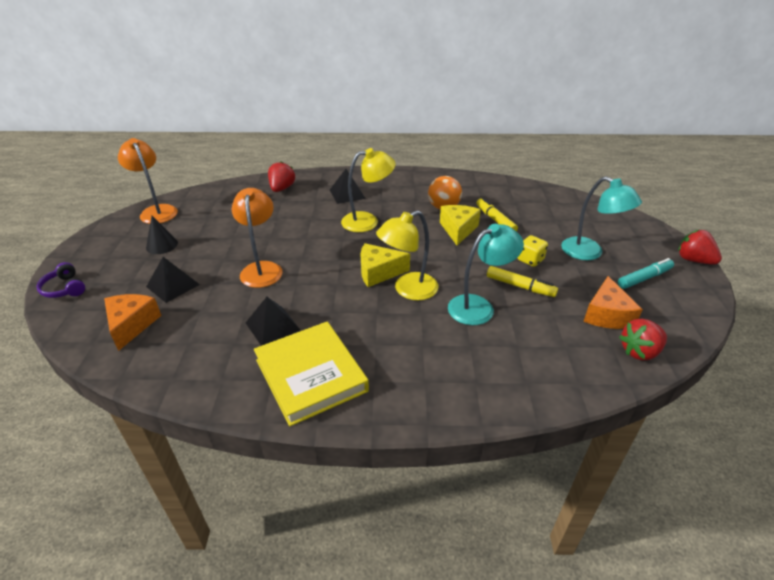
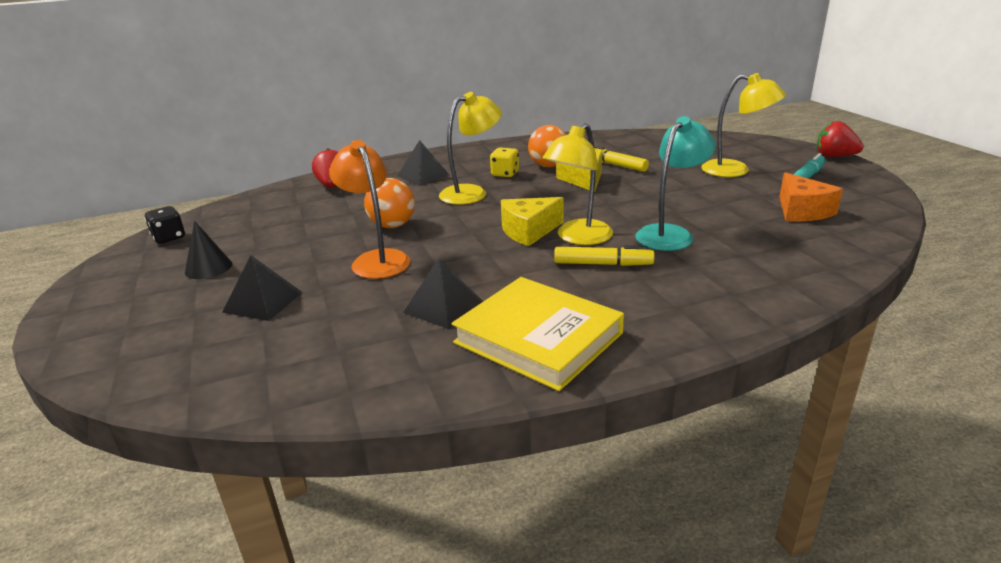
camera: 20 degrees left, 10 degrees down
(64, 288) = (86, 344): purple headphones -> none
(132, 325) = (236, 354): orange cheese -> none
(156, 211) = (169, 238): orange lamp -> black dice
(293, 239) = (392, 225): none -> orange ball
(520, 286) = (695, 209): yellow marker -> yellow marker (603, 264)
(530, 260) = (683, 187): yellow dice -> yellow dice (505, 174)
(589, 253) = (735, 170): turquoise lamp -> yellow lamp
(639, 351) = (861, 230): red strawberry -> none

